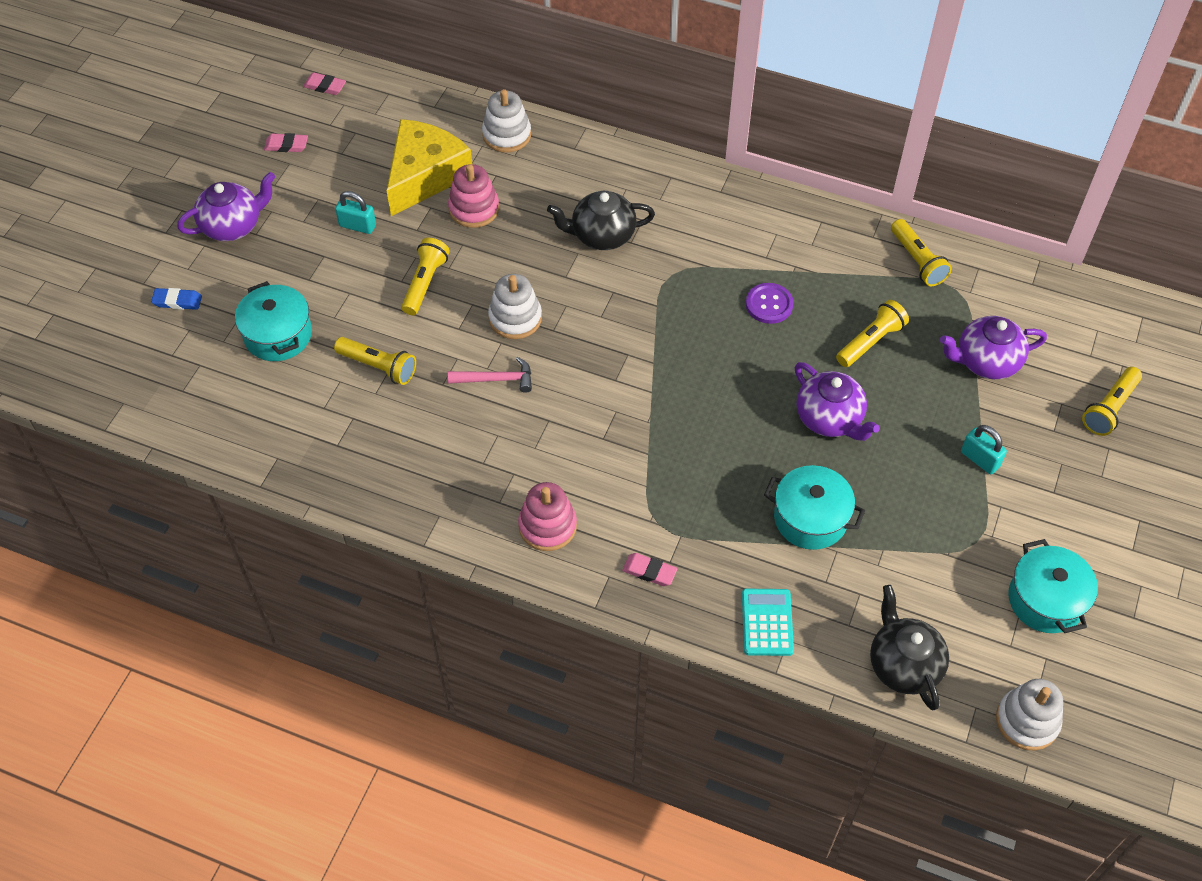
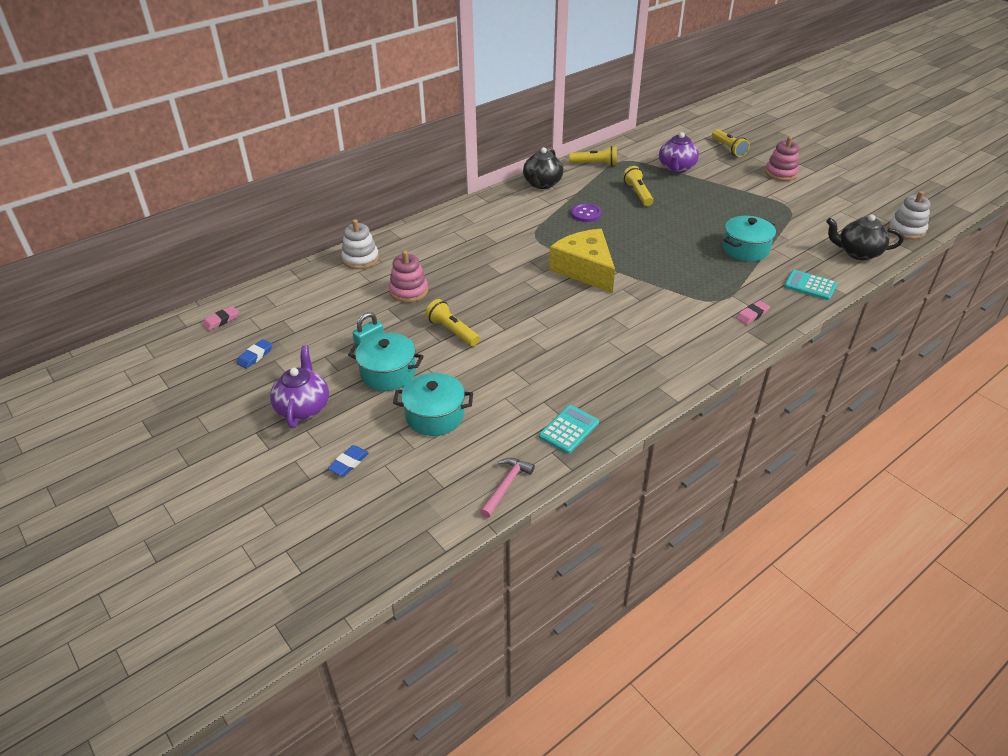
camera: 60 degrees left, 15 degrees down
(286, 145) = (255, 356): pink eraser -> blue eraser
(319, 459) = (569, 430): none -> turquoise calculator
(378, 367) = (507, 375): yellow flashlight -> none
(425, 175) = (357, 302): yellow cheese -> yellow cheese (585, 269)
(496, 379) = (561, 326): pink hammer -> pink hammer (506, 486)
(515, 318) = (517, 303): white stacking toy -> none
(547, 526) = (694, 343): pink stacking toy -> pink stacking toy (781, 173)
(602, 235) = (481, 251): black teapot -> black teapot (542, 184)
(830, 419) = (681, 222): purple teapot -> none
(980, 459) = (737, 190): turquoise padlock -> none
(1045, 600) = (835, 201): turquoise pot -> turquoise pot (388, 373)

